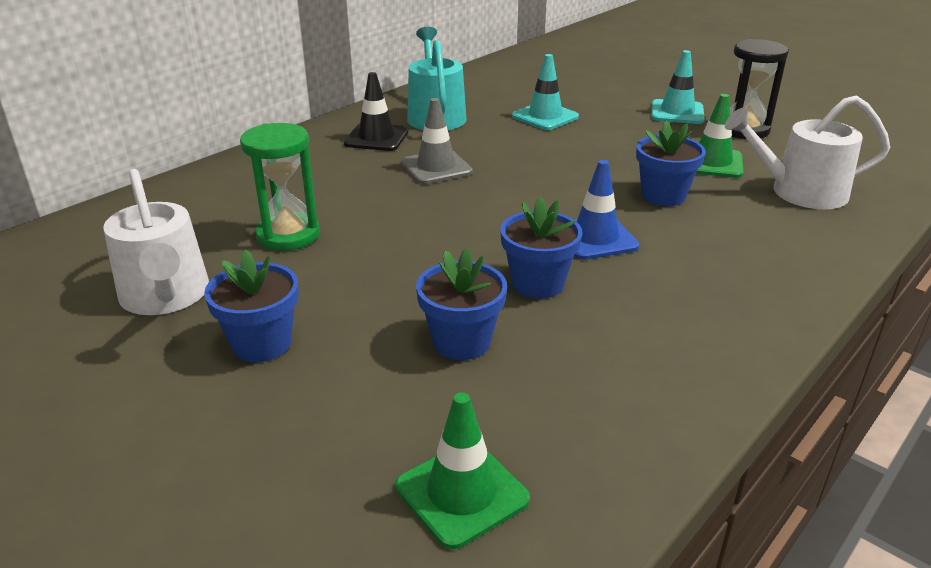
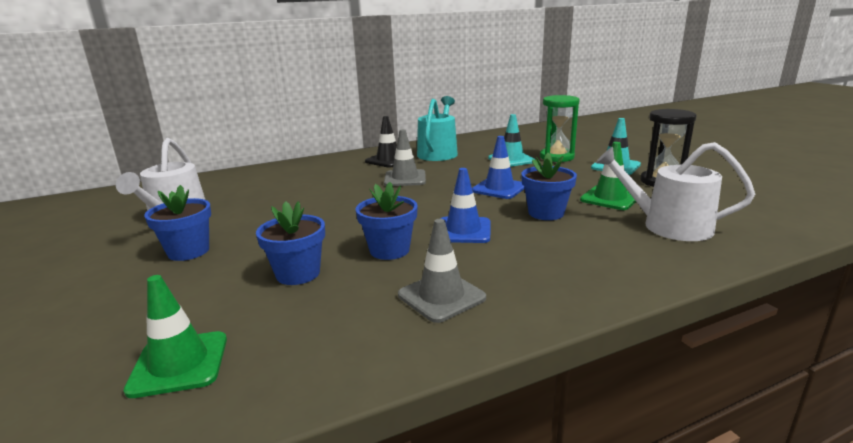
camera: 25 degrees right, 10 degrees down
(288, 235) = (276, 201): green hourglass -> green hourglass (556, 157)
(575, 167) = (499, 188): none -> blue traffic cone
(660, 331) = (441, 296): none -> grey traffic cone

